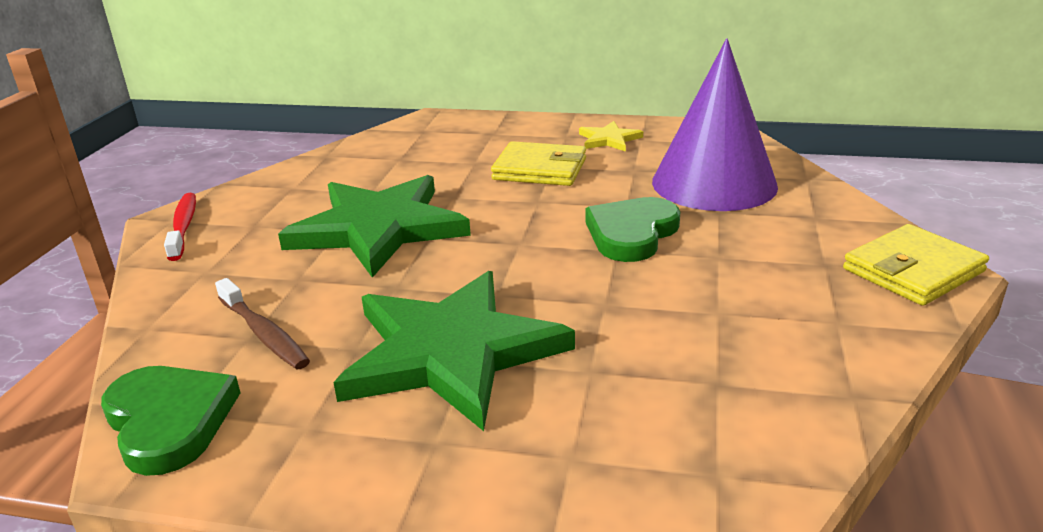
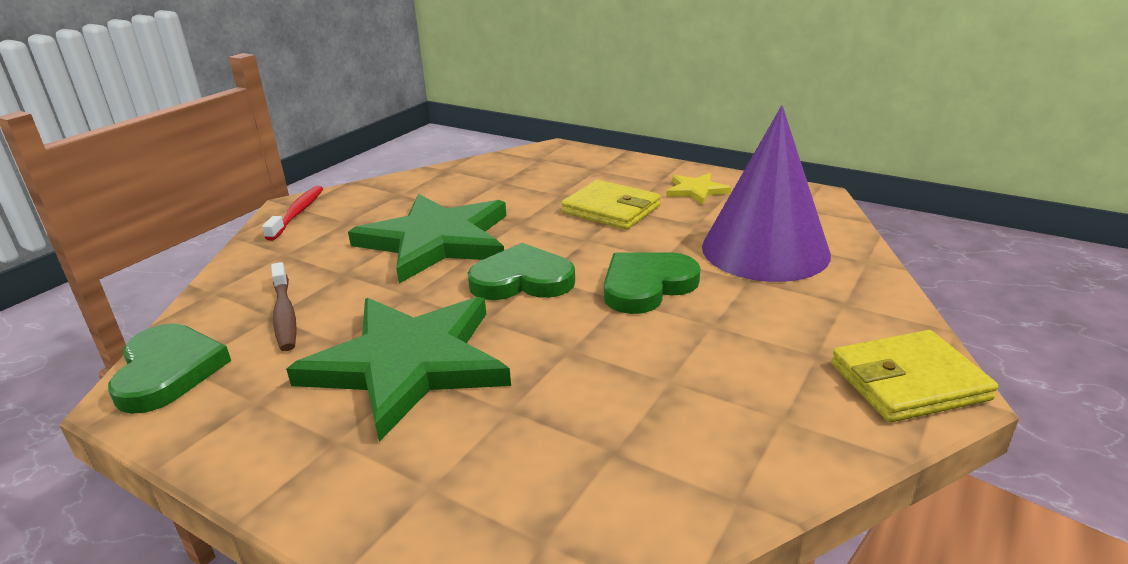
camera: 20 degrees right, 0 degrees up
(504, 250) = (522, 280): none -> green heart

